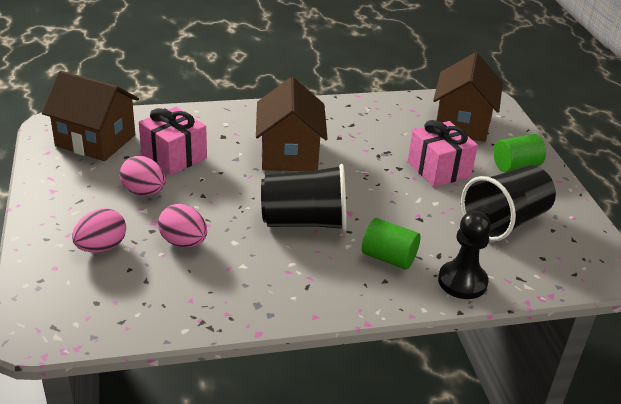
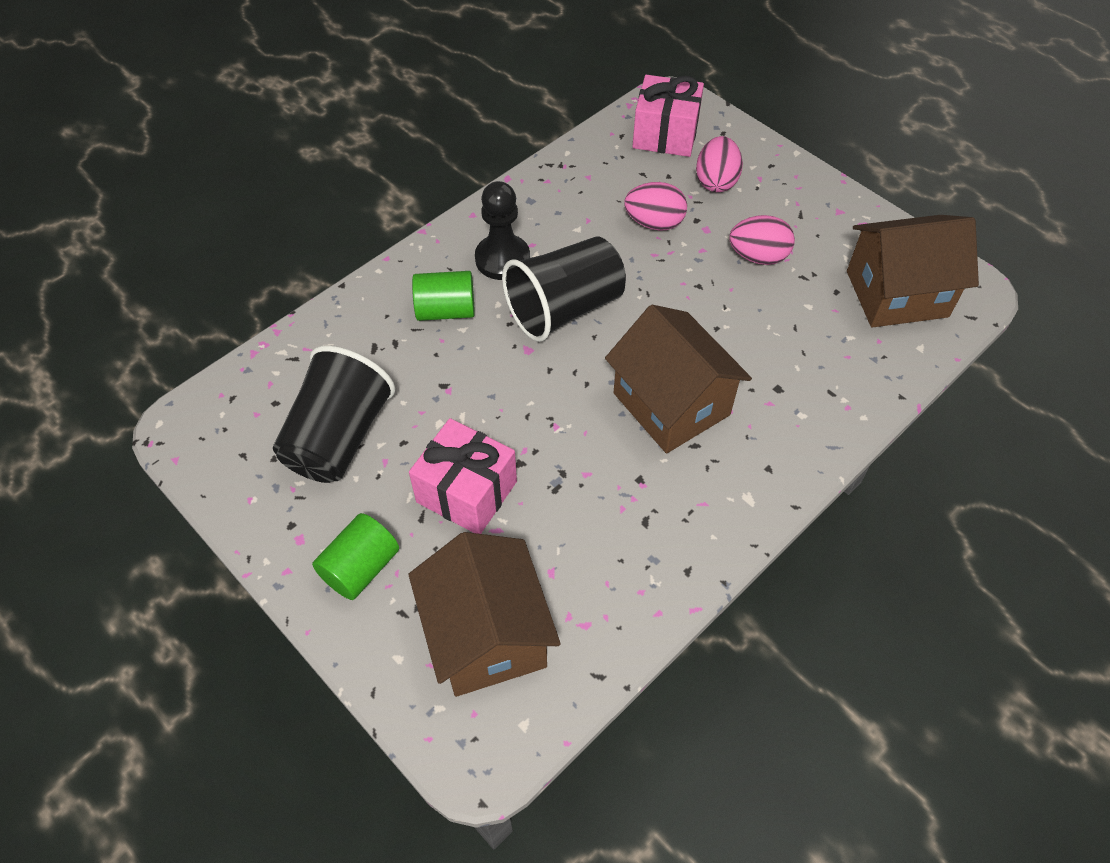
camera: 150 degrees right, 20 degrees up
(174, 156) = (790, 321): pink gift -> pink gift (665, 134)
(462, 282) = (354, 320): black pawn -> black pawn (502, 259)

